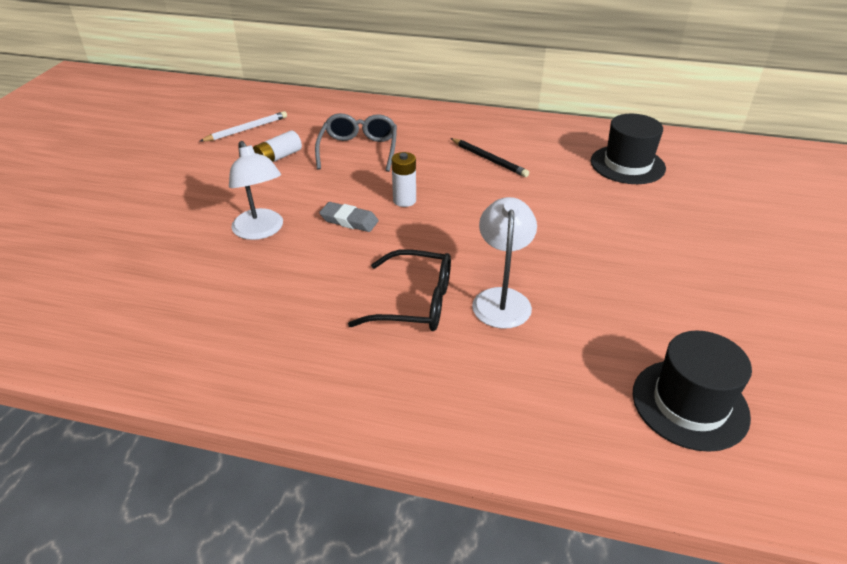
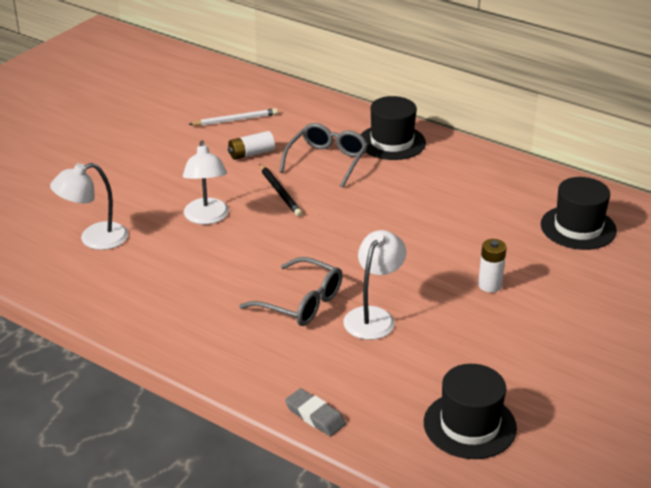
camera: 20 degrees right, 5 degrees down
(135, 284) = (94, 239): none -> white lamp
(349, 220) = (284, 225): grey eraser -> grey eraser (315, 416)
(404, 200) = (341, 217): white battery -> white battery (490, 285)
(410, 122) = (392, 142): none -> black hat
(415, 302) = (301, 303): black glasses -> grey glasses
(489, 159) = (444, 195): black pencil -> black pencil (280, 192)

